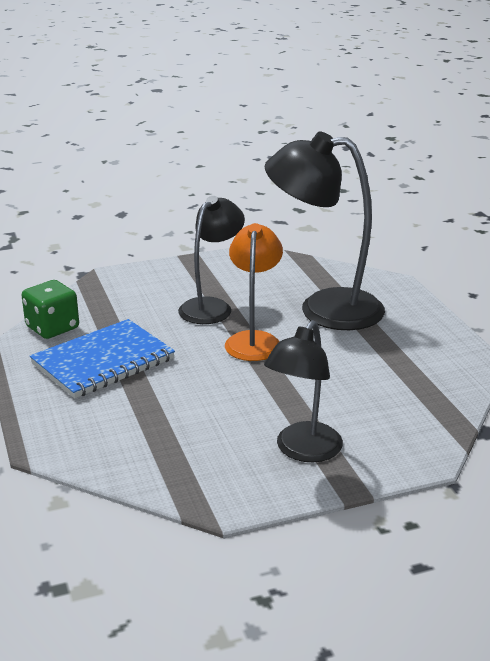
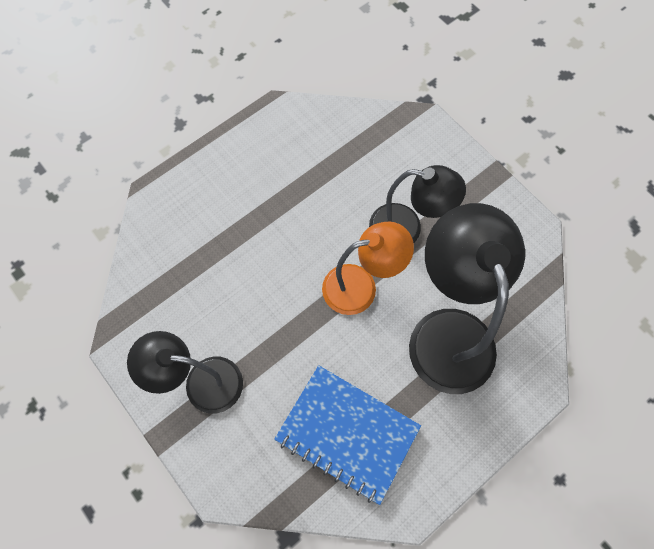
camera: 70 degrees right, 40 degrees up
(52, 328) = (316, 122): green dice -> none
(103, 362) = (279, 182): blue notebook -> blue notebook (347, 433)

